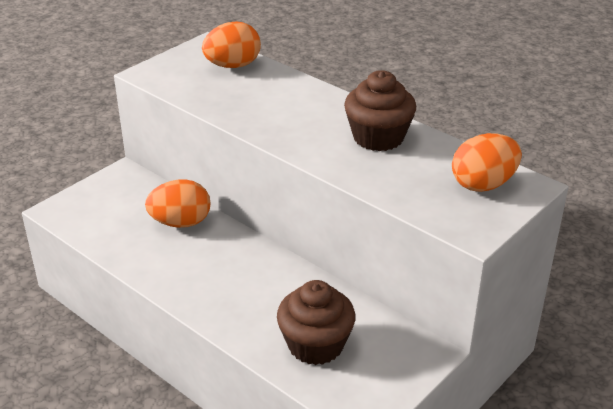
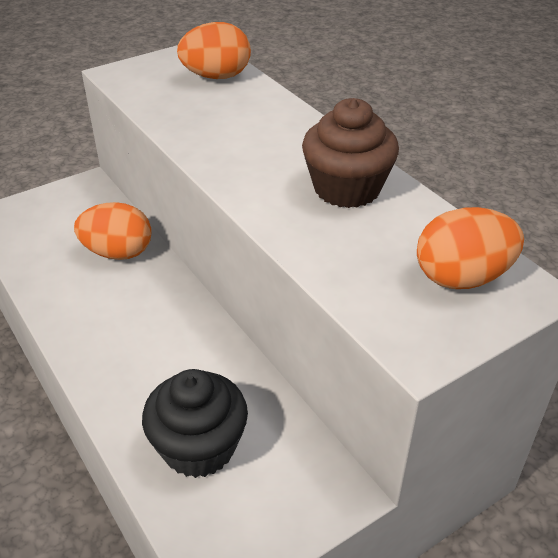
camera: 15 degrees right, 5 degrees up
(315, 345) = (199, 447): brown cupcake -> black cupcake

